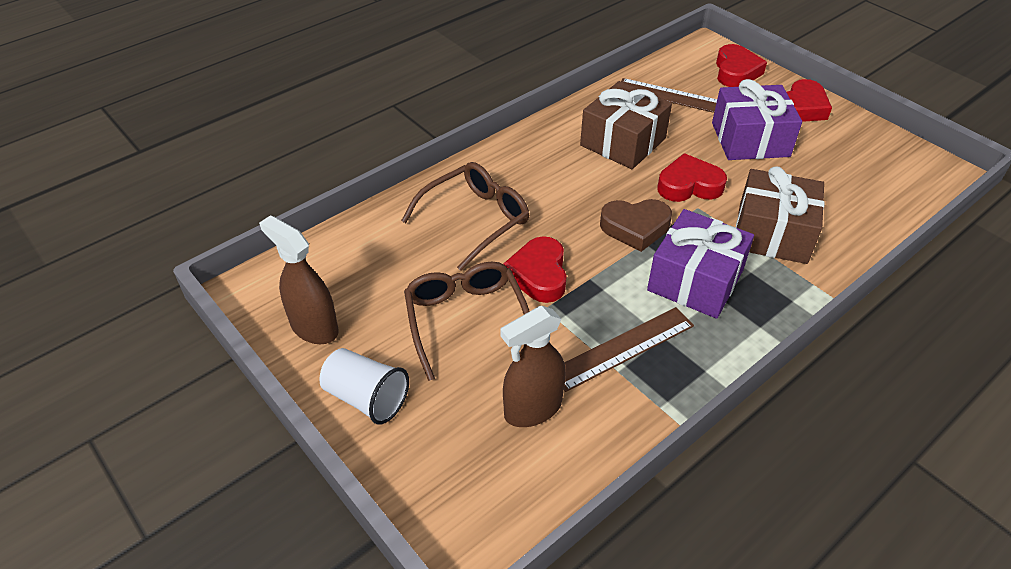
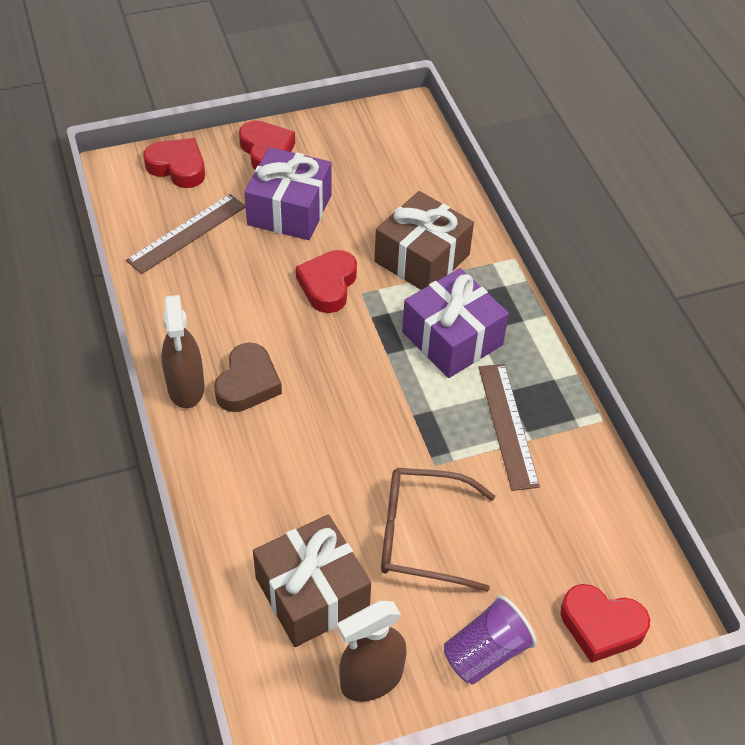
camera: 70 degrees left, 5 degrees up
(366, 398) = (485, 653): white cup -> purple cup
(474, 220) = (282, 480): brown glasses -> none
(532, 408) = (548, 519): brown spray bottle -> brown spray bottle (186, 388)
(539, 274) = (389, 453): red heart -> red heart (601, 626)
(623, 142) = (232, 306): brown gift -> brown gift (312, 593)
(635, 228) = (364, 351): brown heart -> brown heart (248, 383)

